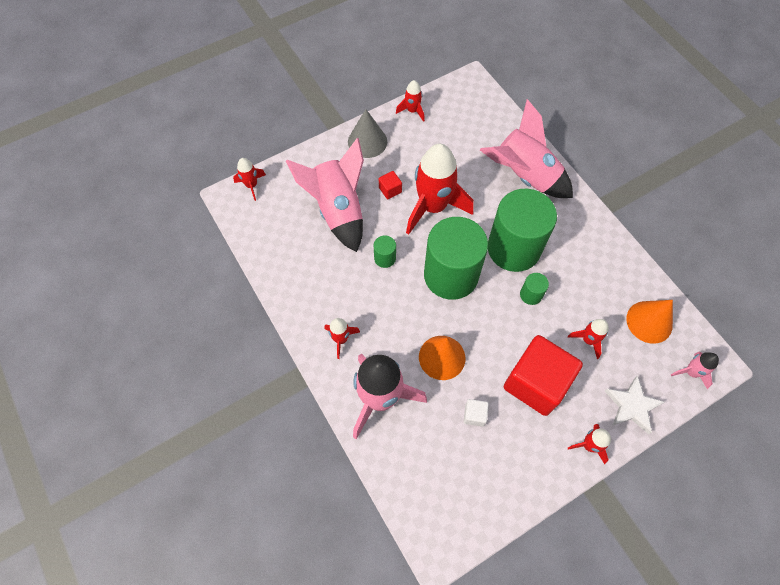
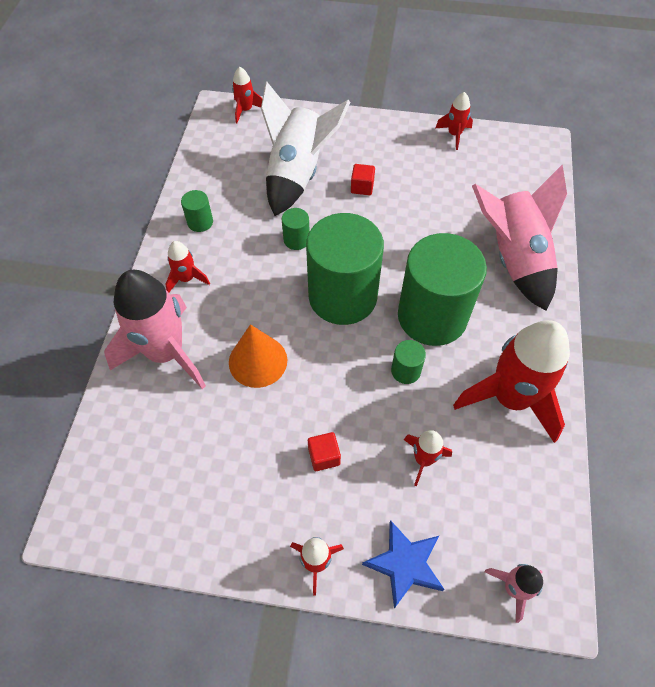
camera: 40 degrees right, 5 degrees down
(307, 293) = (200, 222): none -> green cylinder
(338, 210) = (297, 174): pink rocket -> white rocket
(367, 141) = (383, 135): grey cone -> none
(433, 207) = (388, 227): red rocket -> red rocket (510, 398)
(474, 415) = (233, 436): white cube -> none
(536, 383) = (324, 456): red cube -> red cube, size x0.40
(632, 406) = (404, 564): white star -> blue star
(649, 322) = (514, 496): orange cone -> none

